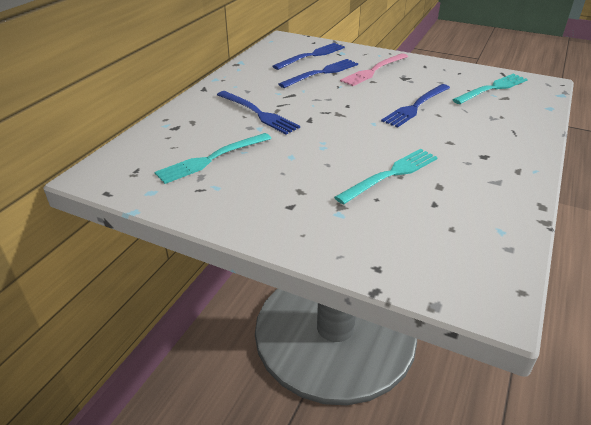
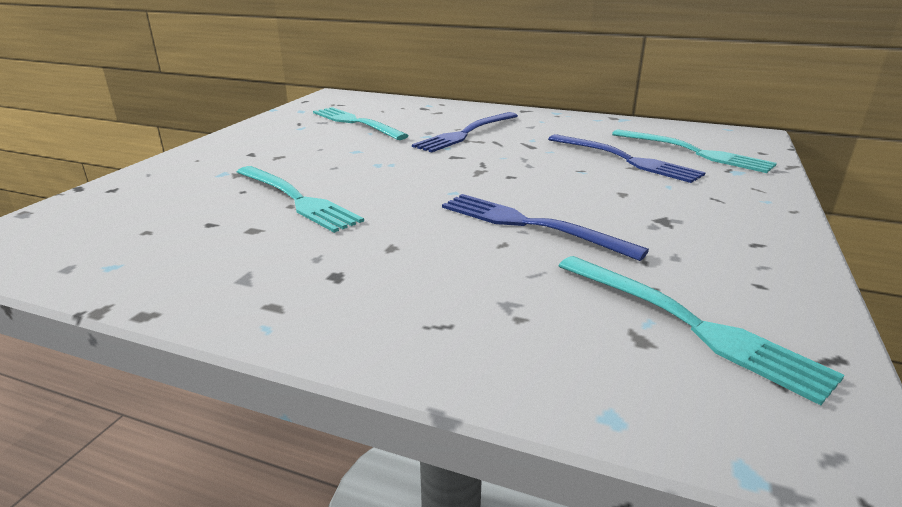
camera: 85 degrees right, 10 degrees down
(312, 56) = (694, 152): blue fork -> turquoise fork
(373, 71) = (674, 194): pink fork -> none

